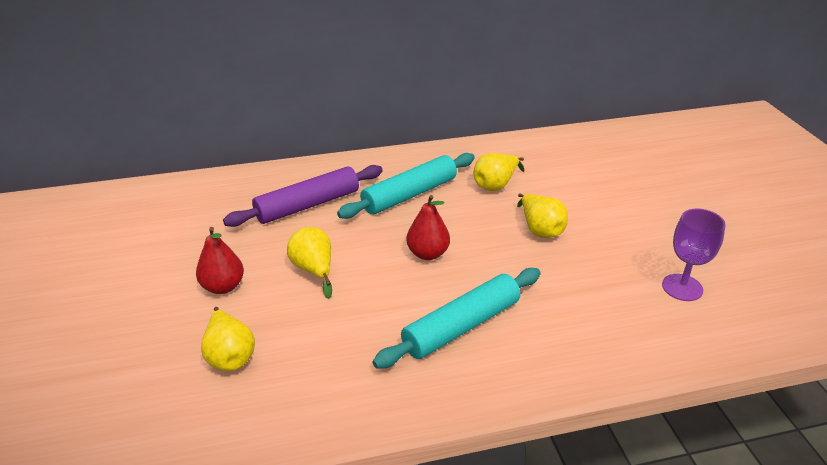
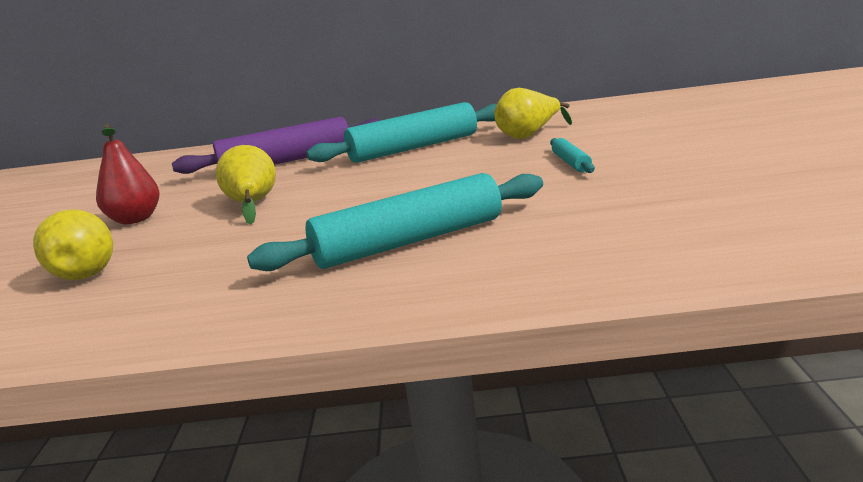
camera: 15 degrees right, 15 degrees down
(427, 254) = (405, 187): red pear -> none
(540, 229) = (571, 163): yellow pear -> turquoise rolling pin
(682, 287) = (774, 199): purple goblet -> none

